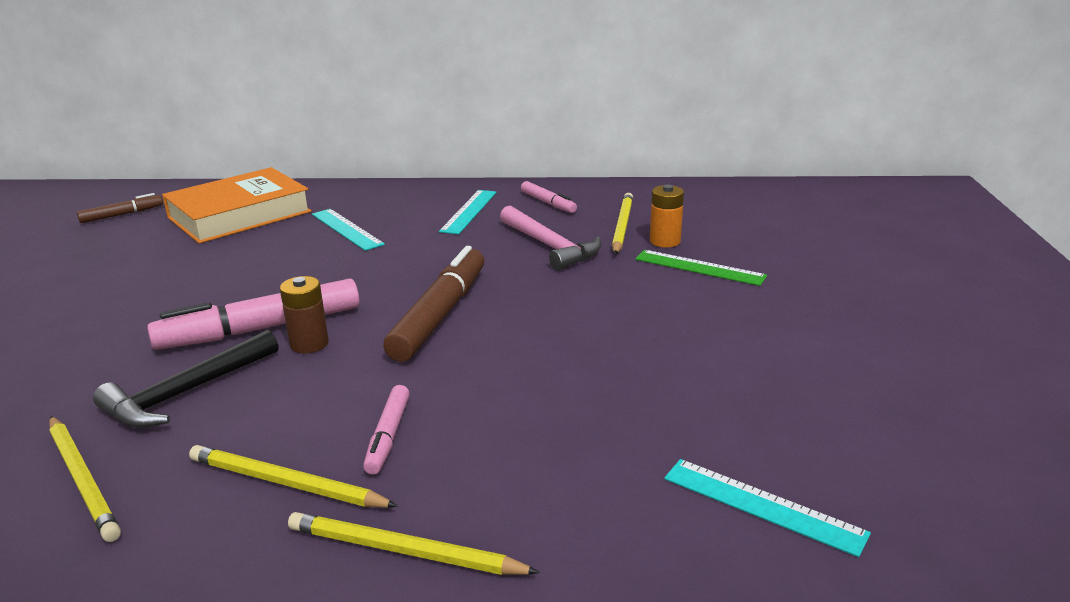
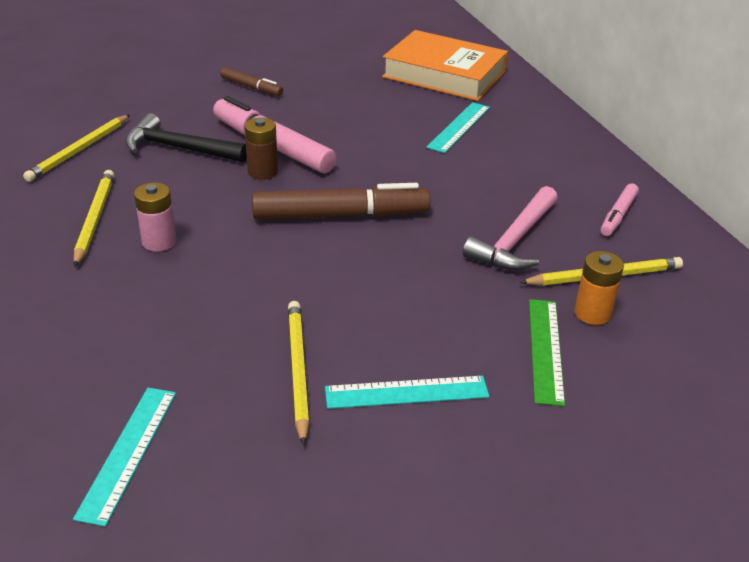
camera: 65 degrees right, 10 degrees up
(122, 215) = (404, 33): brown marker -> brown marker (251, 87)
(388, 436) = (159, 242): pink marker -> pink battery
(404, 551) = (38, 285): yellow pencil -> yellow pencil (297, 370)
(469, 211) = (552, 175): turquoise ruler -> turquoise ruler (406, 392)

